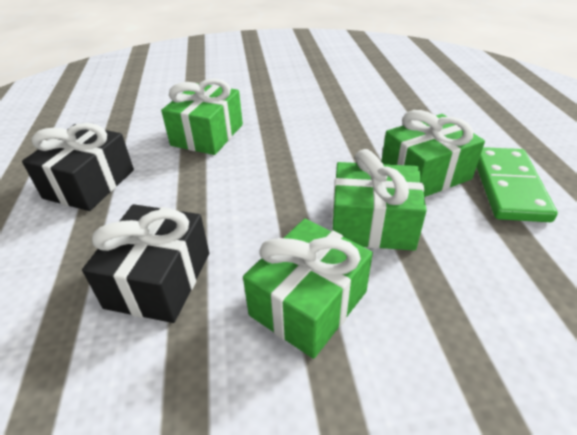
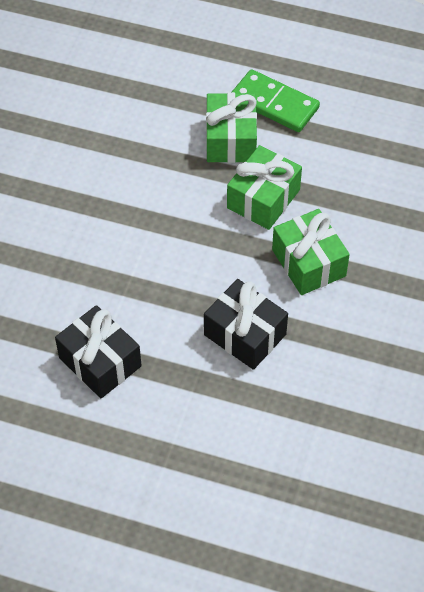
camera: 65 degrees left, 15 degrees up
(207, 135) = (76, 258): green gift -> none

